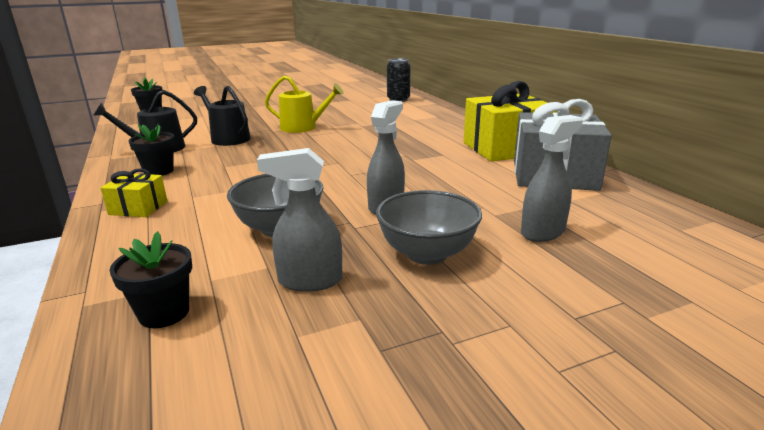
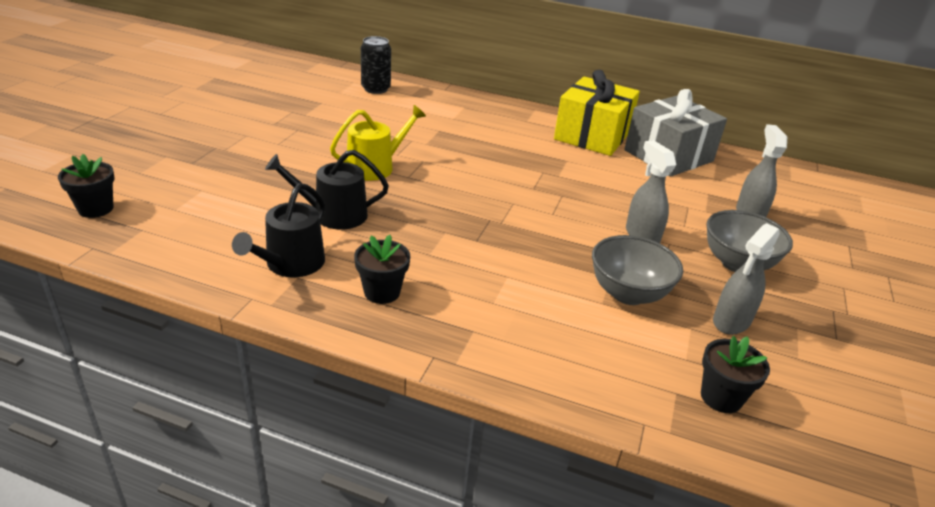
camera: 50 degrees left, 10 degrees up
(138, 208) = (482, 340): yellow gift -> none

